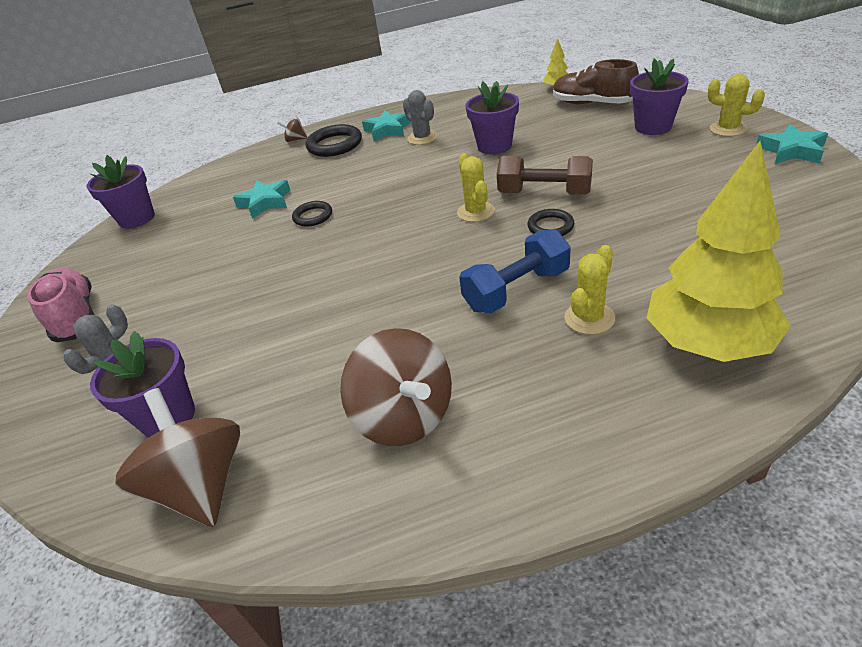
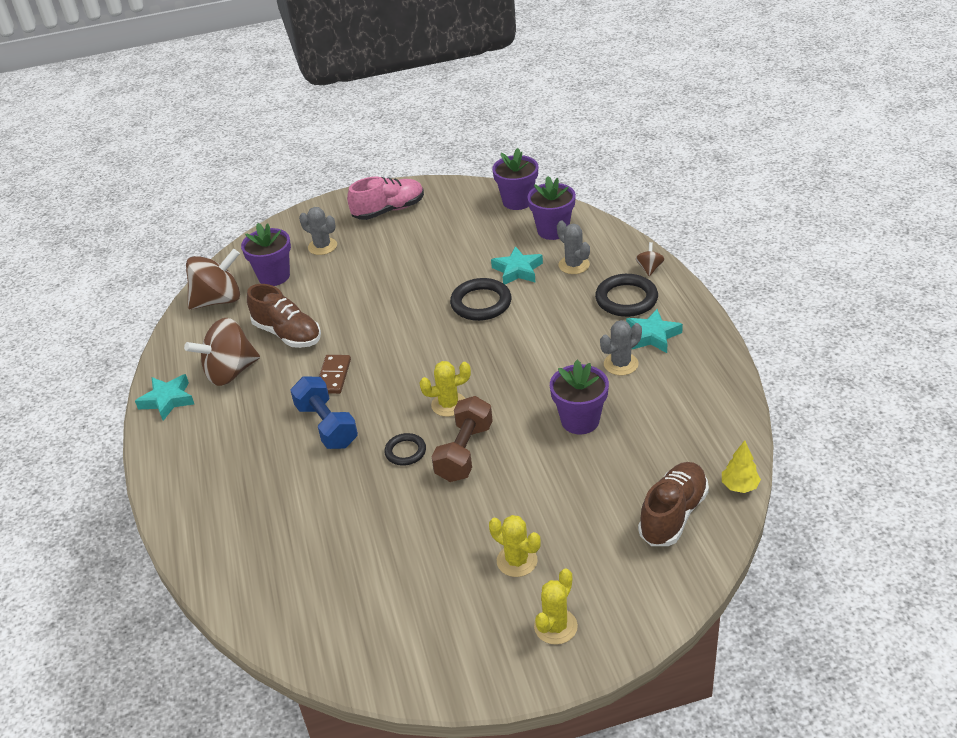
camera: 90 degrees right, 0 degrees up
(272, 174) = (574, 265): none -> grey cactus
(313, 216) = (481, 303): black ring -> black ring, size x1.68
(325, 367) = (287, 334): none -> brown shoe
(423, 302) = (333, 376): none -> brown domino
(589, 318) = (278, 462): yellow cactus -> yellow cactus (517, 561)
(653, 127) = (584, 559): purple flower pot -> purple flower pot (553, 230)
(707, 343) = (227, 519): yellow tree -> none
(791, 151) = (481, 666): turquoise star -> turquoise star (168, 400)

